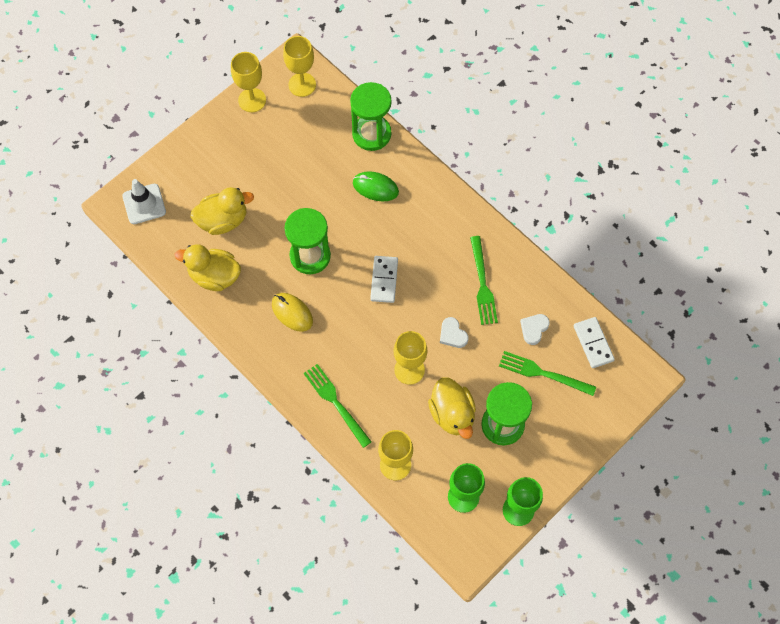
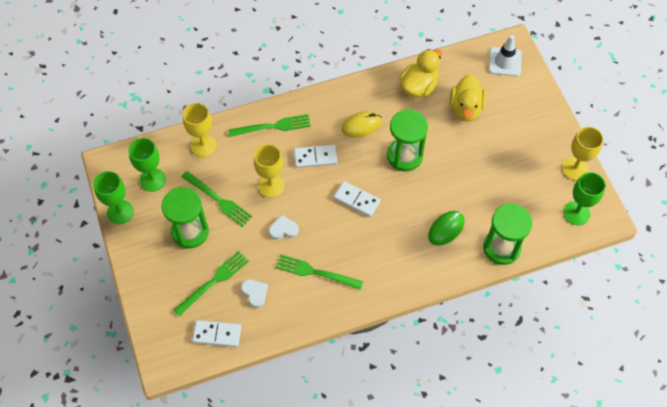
camera: 115 degrees right, 5 degrees down
(302, 84) = (576, 213): yellow goblet -> green goblet
(353, 341) = (315, 157): none -> white domino
(452, 414) = (219, 200): yellow duck -> green fork

